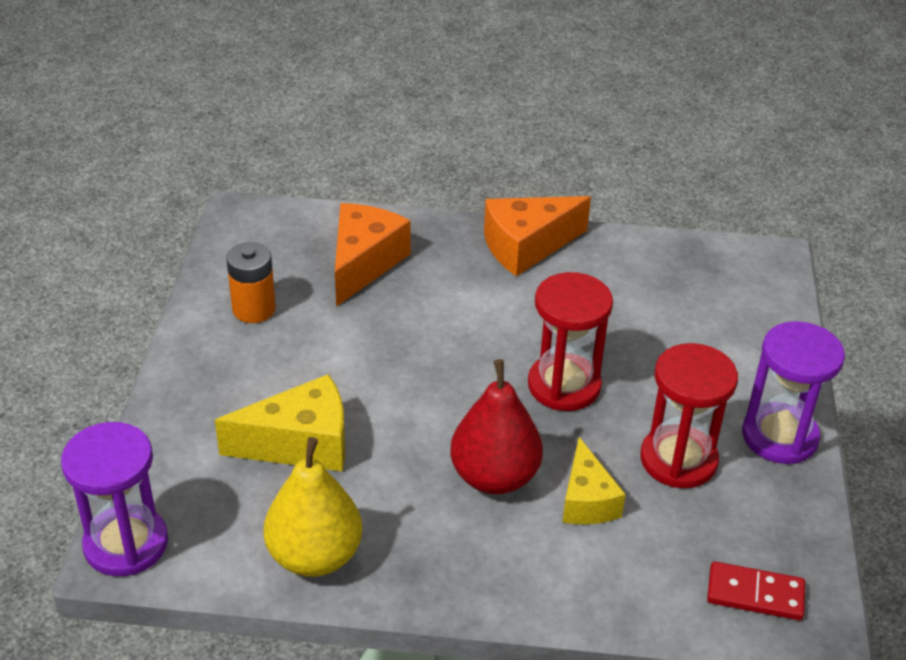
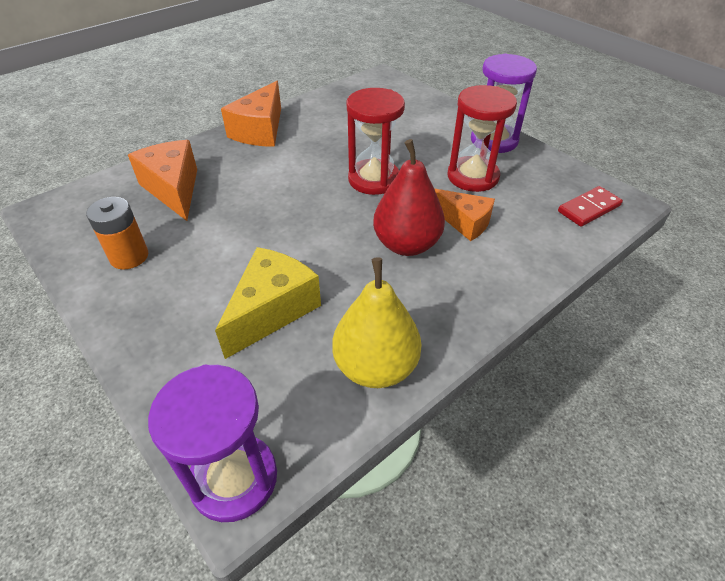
camera: 45 degrees left, 5 degrees up
(587, 500) = (464, 222): yellow cheese -> orange cheese

